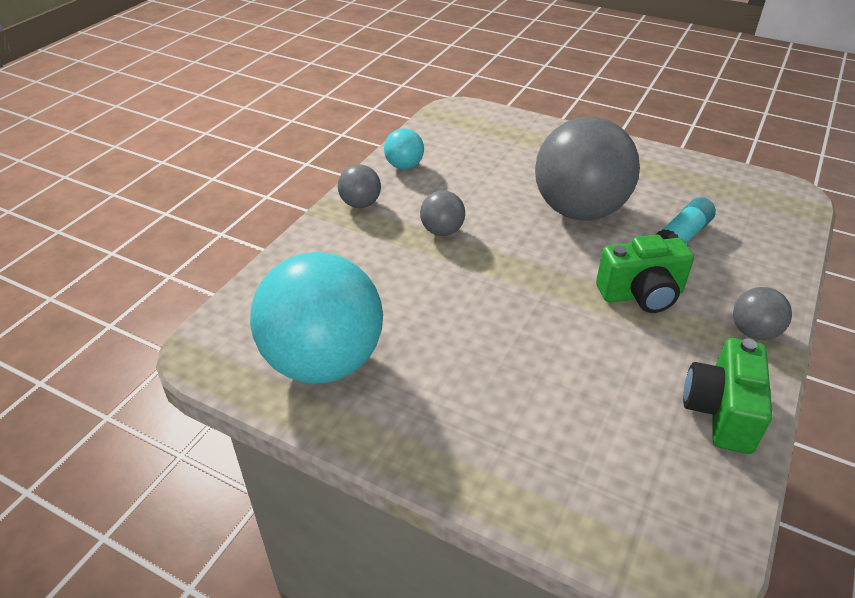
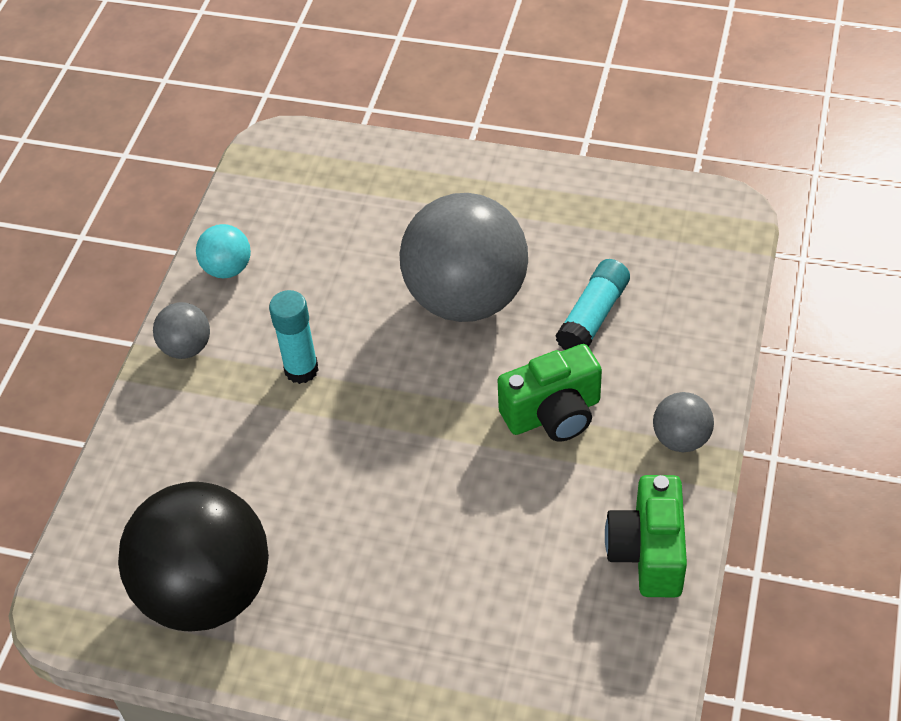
camera: 10 degrees left, 10 degrees up
(323, 362) = (207, 591): turquoise ball -> black ball
(442, 231) = (301, 370): grey ball -> turquoise glue stick

